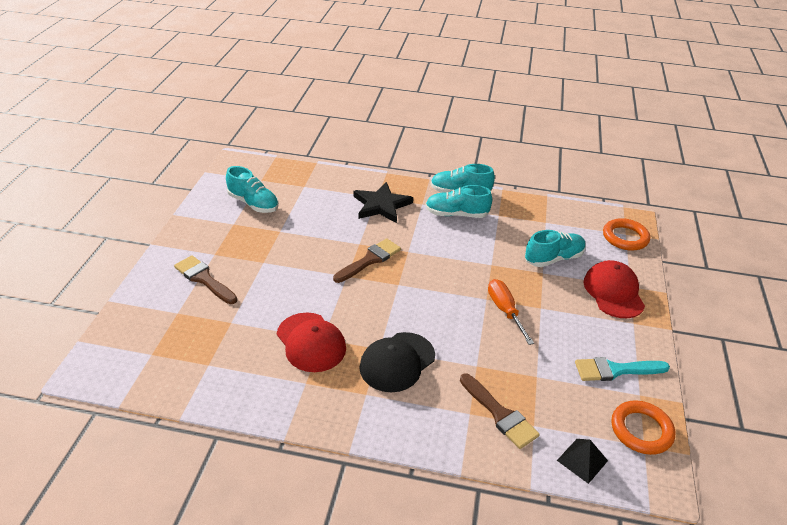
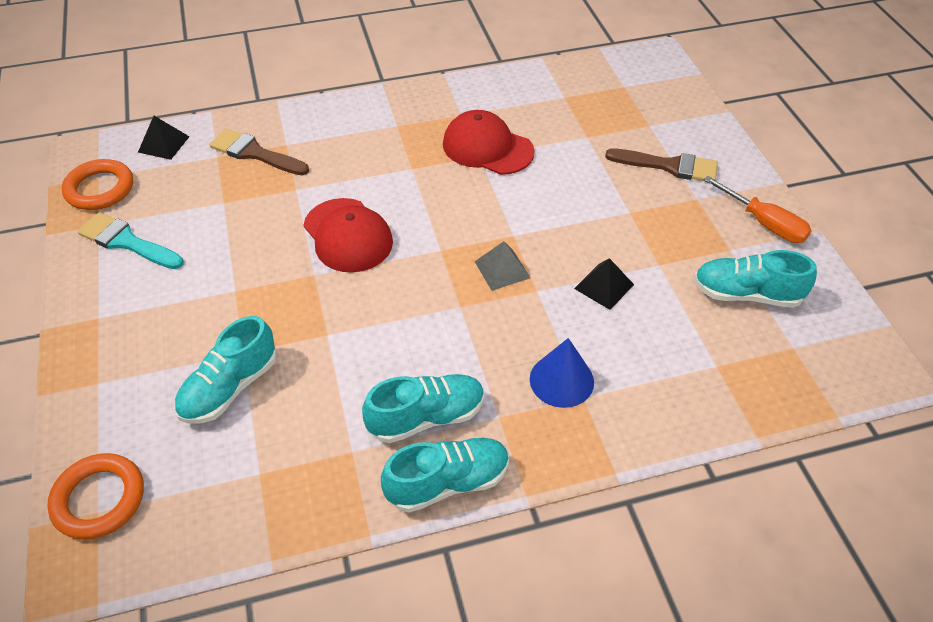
camera: 155 degrees right, 10 degrees up
(321, 232) = (604, 286): none -> black pyramid
(370, 260) = (502, 269): brown brush -> grey pyramid
(381, 205) = (561, 380): black star -> blue cone
(397, 362) = (384, 162): black cap -> none
(504, 310) = (283, 267): orange screwdriver -> orange screwdriver (765, 224)
(613, 292) = (126, 359): red cap -> red cap (348, 235)
(615, 370) = (127, 242): turquoise brush -> turquoise brush turned 120 degrees counterclockwise

